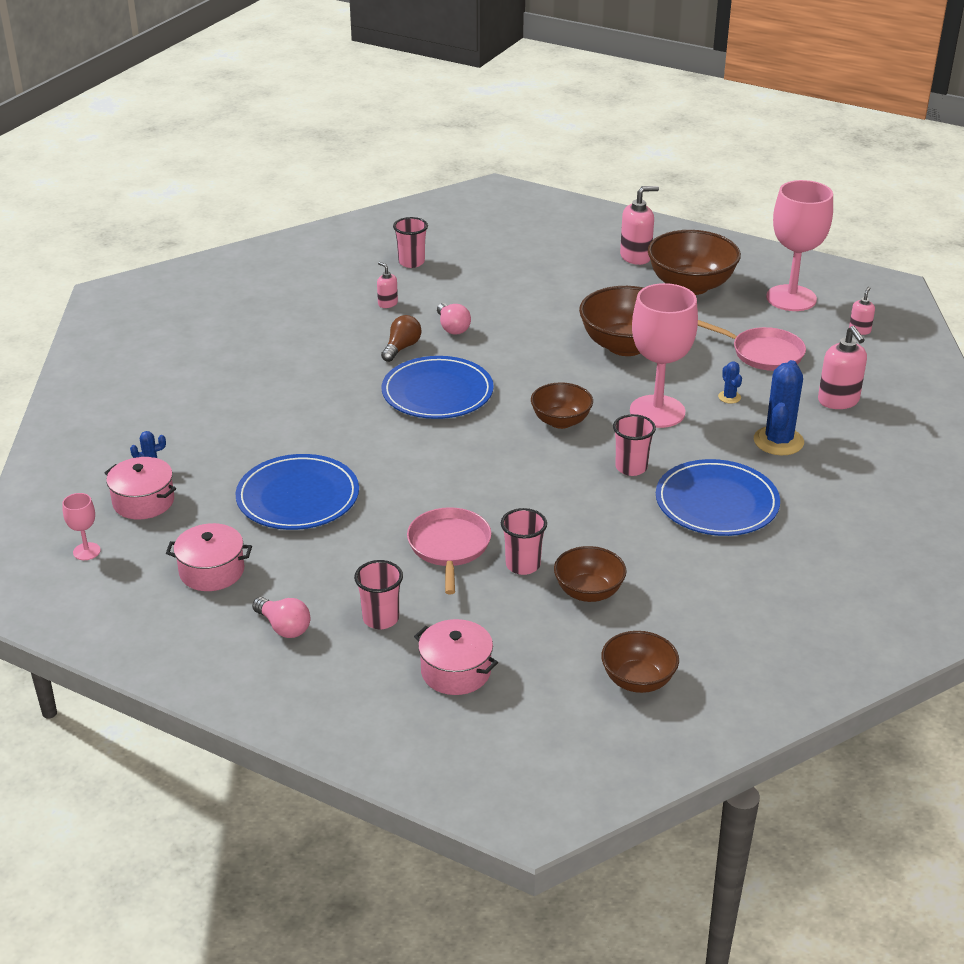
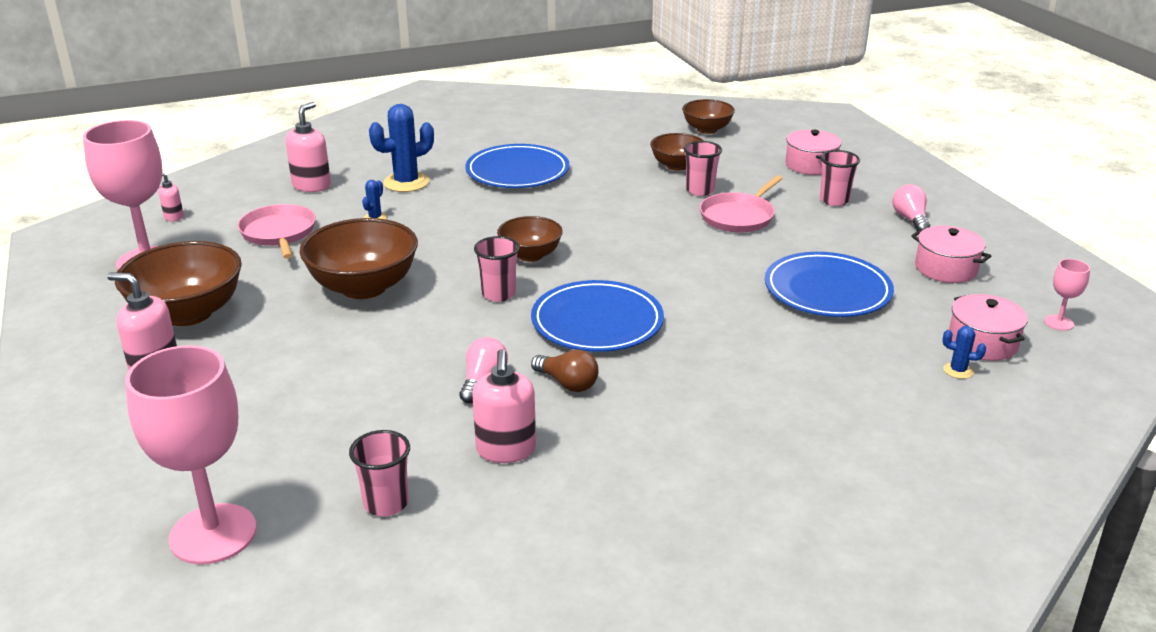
camera: 140 degrees left, 5 degrees down
(387, 303) = (506, 450): pink soap dispenser -> pink soap dispenser, size x1.81
(401, 348) = (568, 383): brown light bulb -> brown light bulb turned 120 degrees counterclockwise
(631, 467) = (535, 208): pink cup -> pink cup (498, 294)
(657, 411) = (446, 231): pink goblet -> pink goblet (213, 534)

